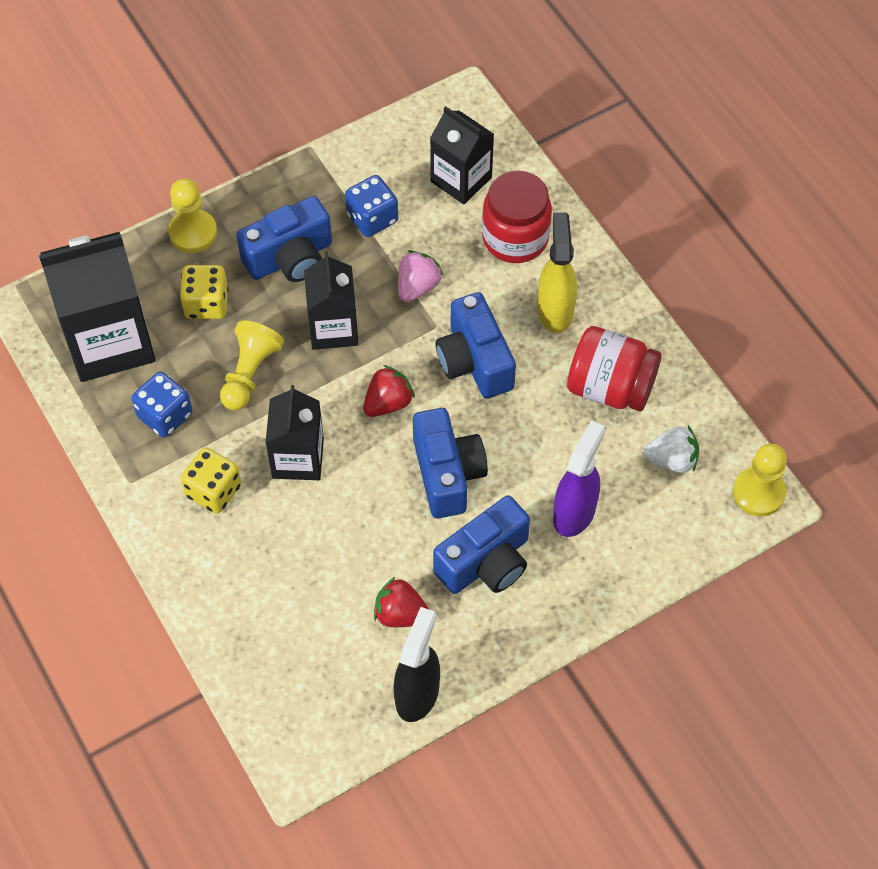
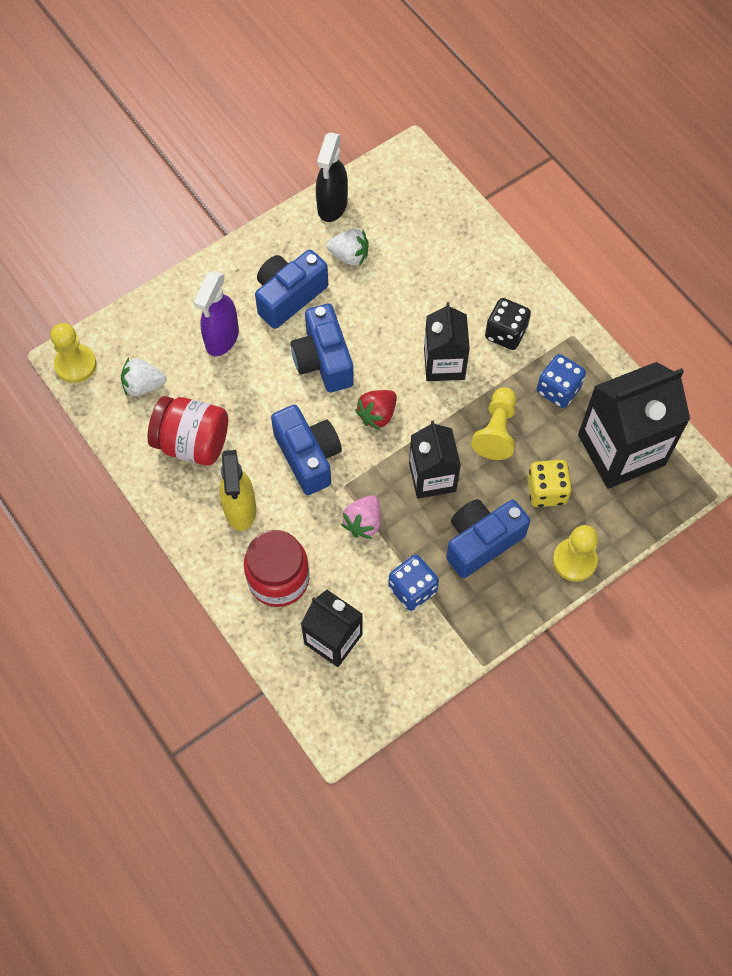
camera: 175 degrees right, 5 degrees up
(214, 491) = (505, 333): yellow dice -> black dice
(401, 614) = (349, 256): red strawberry -> white strawberry

